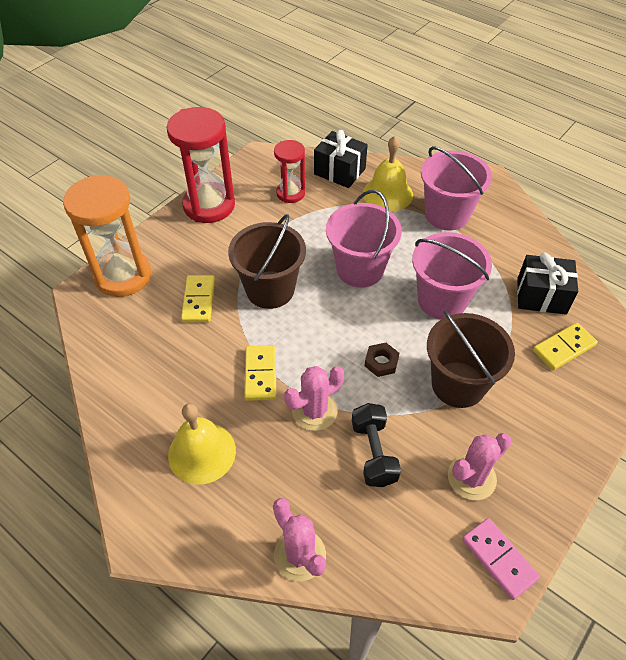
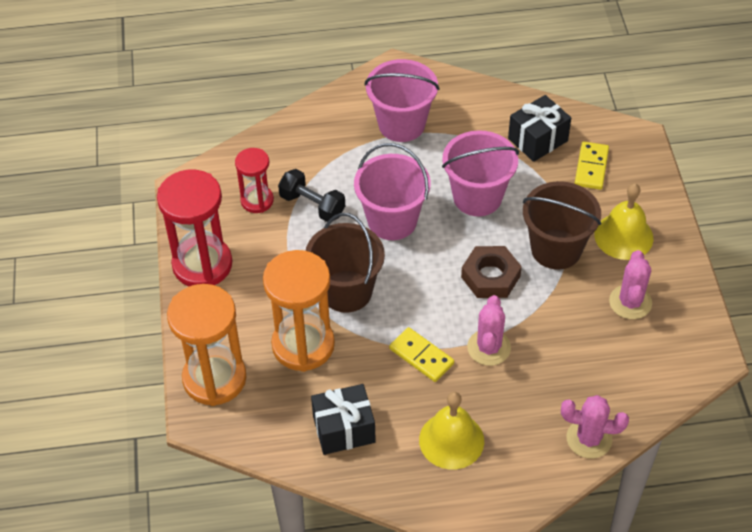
camera: 45 degrees left, 0 degrees up
(198, 300) = (303, 345): yellow domino -> orange hourglass
(339, 171) = (272, 150): black gift -> black gift (344, 429)
(373, 453) = (557, 340): black dumbbell -> black dumbbell (312, 205)
(381, 362) = (490, 277): brown nut -> brown nut, size x1.70
(387, 194) = (336, 141): yellow bell -> yellow bell (623, 236)
(499, 559) = (695, 335): pink domino -> none

